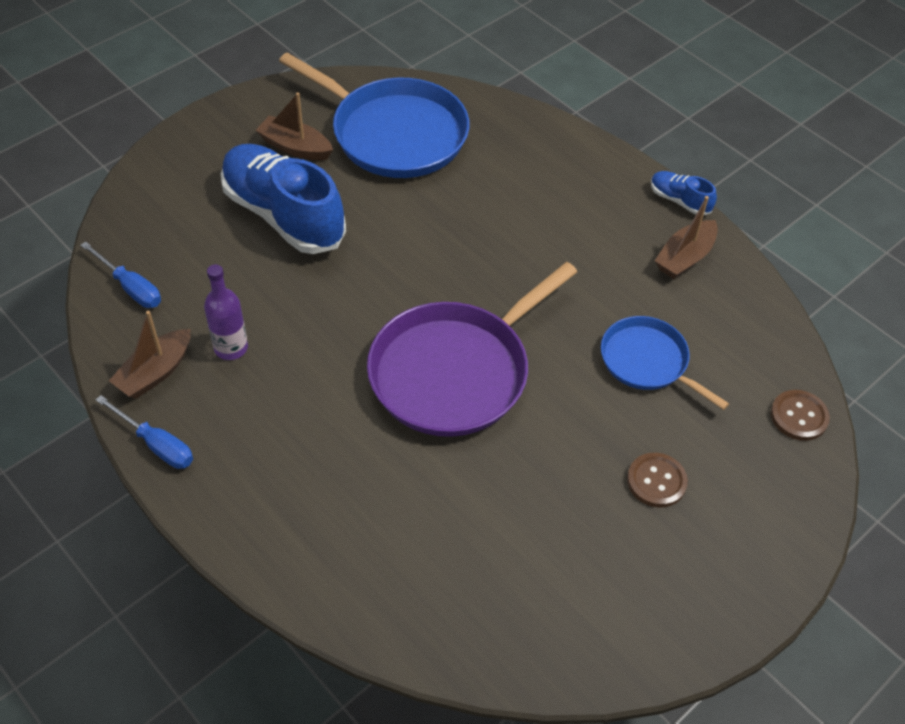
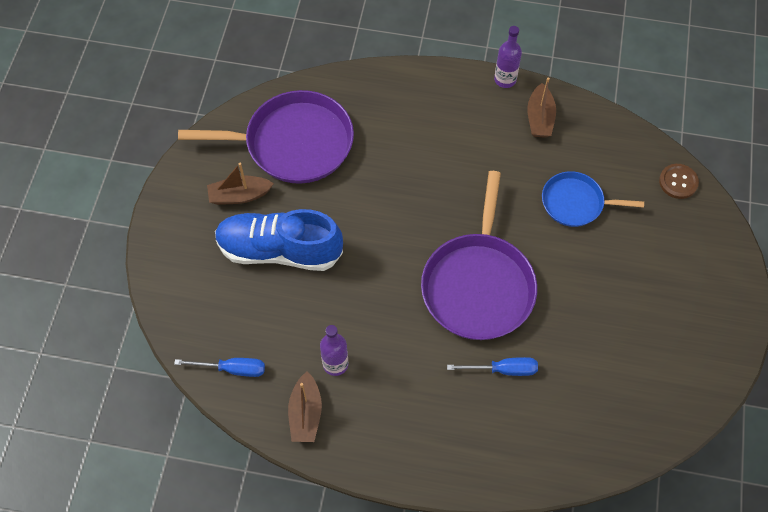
camera: 35 degrees left, 10 degrees up
(156, 444) = (352, 458): blue screwdriver -> blue screwdriver (503, 370)
(394, 133) = (293, 143): blue pan -> purple pan
(656, 481) = (640, 275): brown button -> none
(679, 200) = (505, 80): blue shoe -> purple bottle

